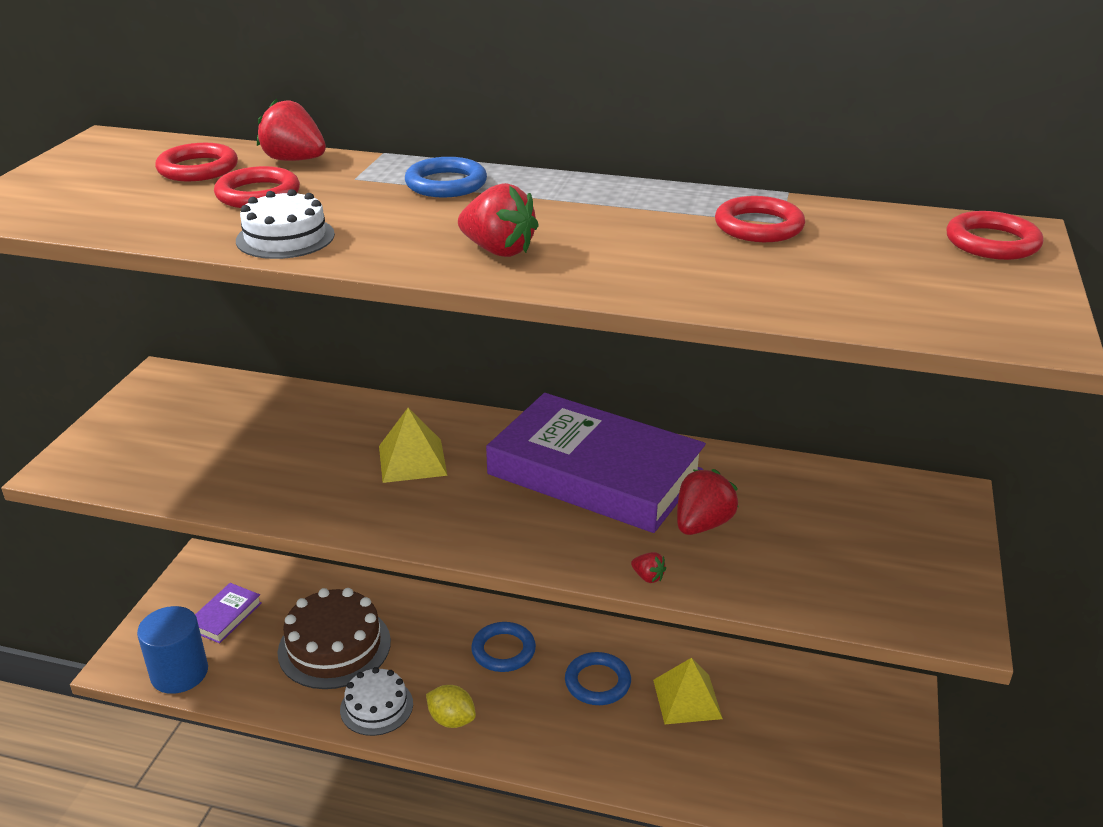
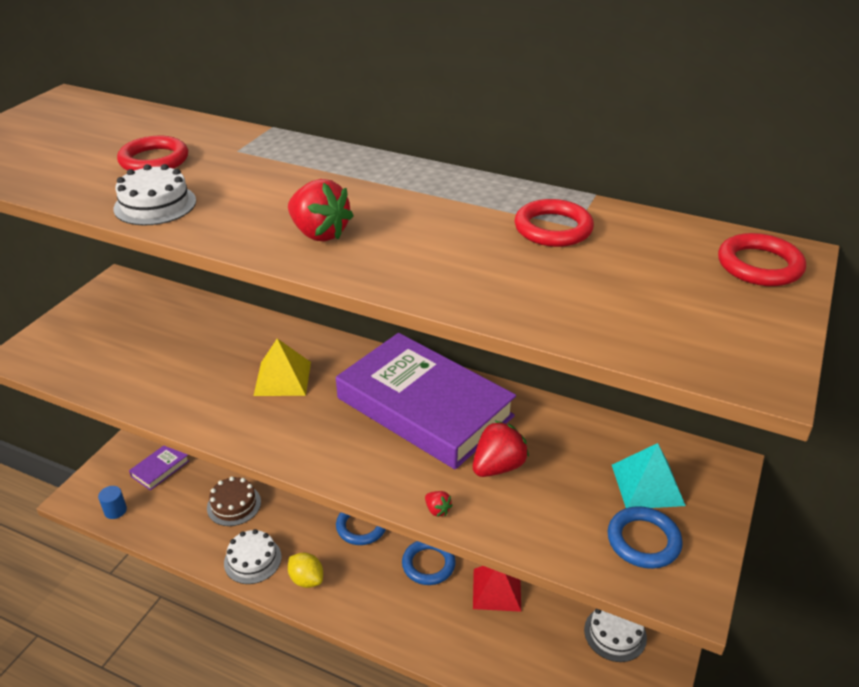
camera: 10 degrees right, 5 degrees up
(179, 673) = (115, 510): blue cylinder -> blue cylinder, size x0.51
(198, 169) = (120, 131): red ring -> none
(294, 160) = (198, 129): red strawberry -> none
(334, 646) = (234, 505): brown cake -> brown cake, size x0.61
(446, 184) = (307, 162): blue ring -> blue ring (643, 541)
(687, 699) = (496, 589): yellow pyramid -> red pyramid
(838, 727) = (615, 633): none -> white cake
(875, 523) = (647, 484): none -> turquoise pyramid

